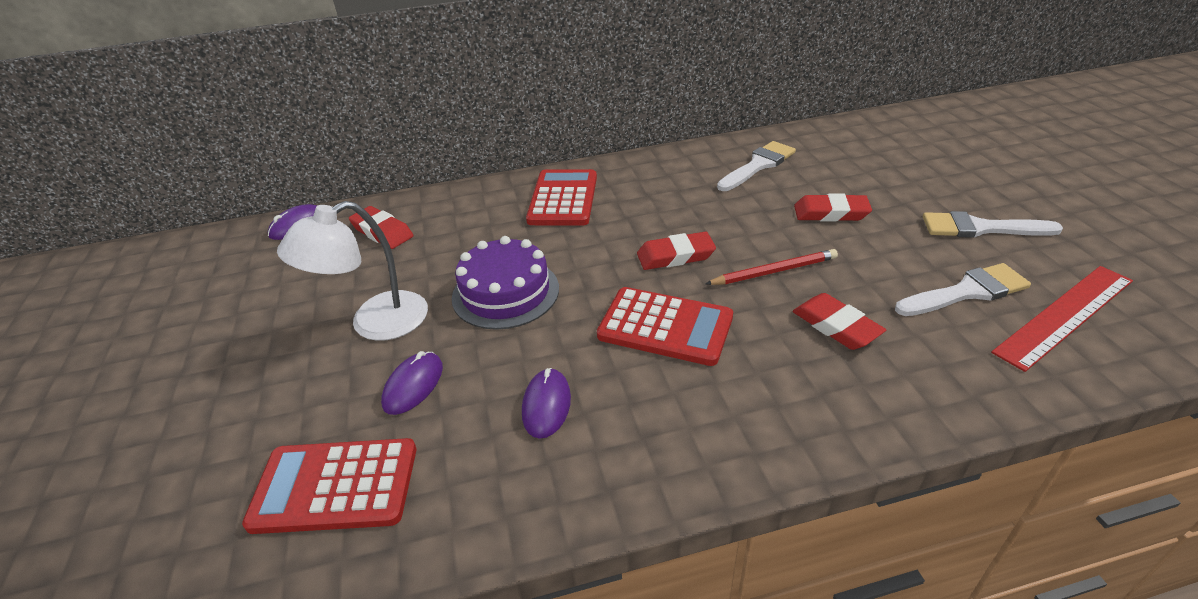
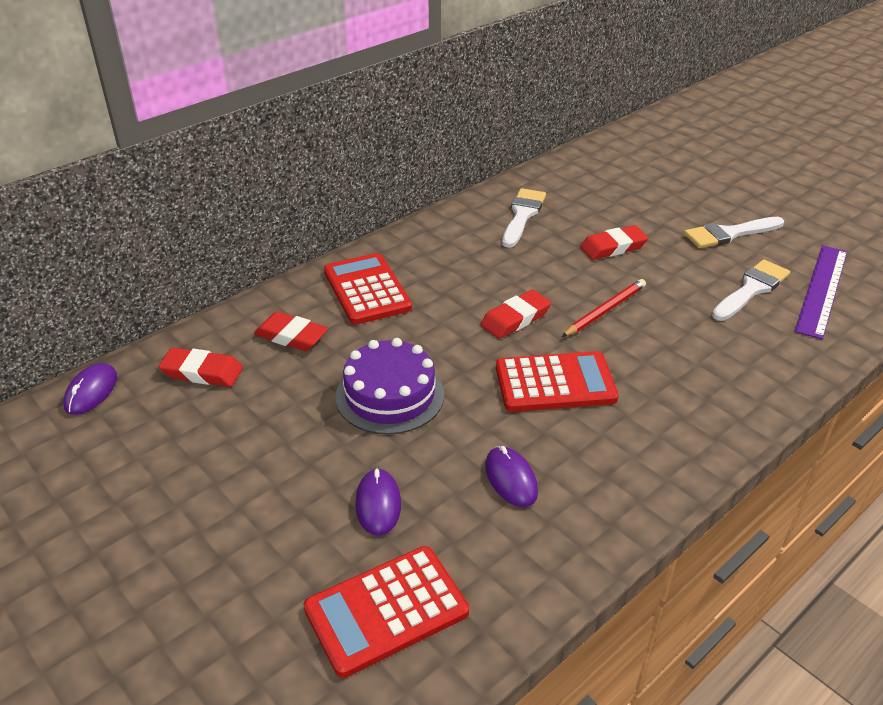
camera: 30 degrees left, 0 degrees up
(375, 323) = (285, 463): white lamp -> none
(836, 326) = (681, 343): red eraser -> red eraser (291, 336)
(1065, 315) = (822, 290): red ruler -> purple ruler

